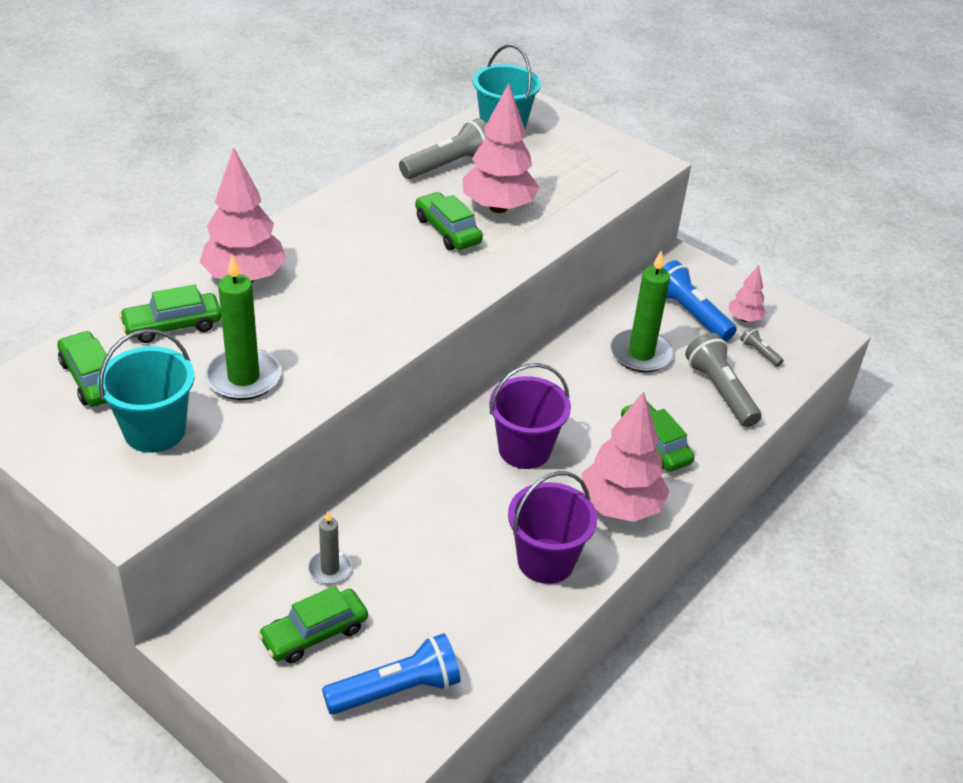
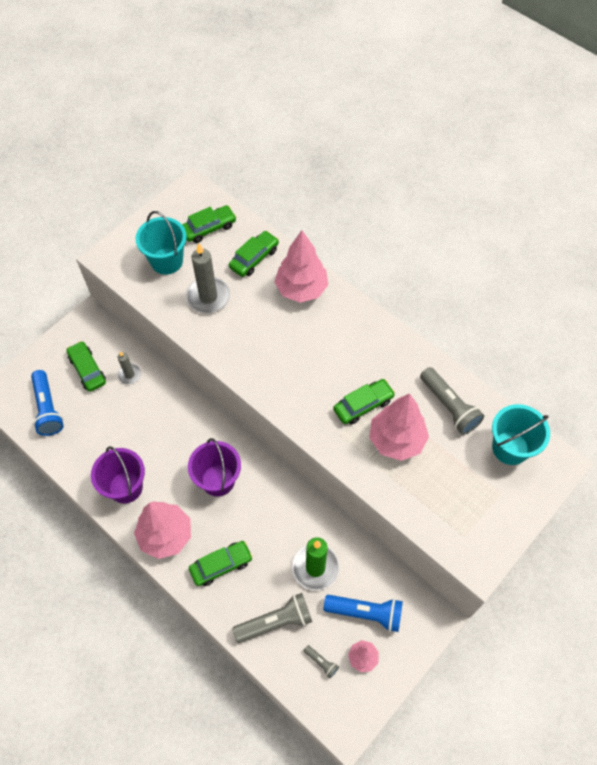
camera: 95 degrees right, 20 degrees up
(172, 326) = (254, 258): green car -> green car turned 60 degrees clockwise
(243, 378) = (208, 297): green candle -> grey candle
(690, 314) = (365, 613): blue flashlight -> blue flashlight turned 45 degrees clockwise
(759, 352) = (321, 662): grey flashlight -> grey flashlight turned 75 degrees clockwise

